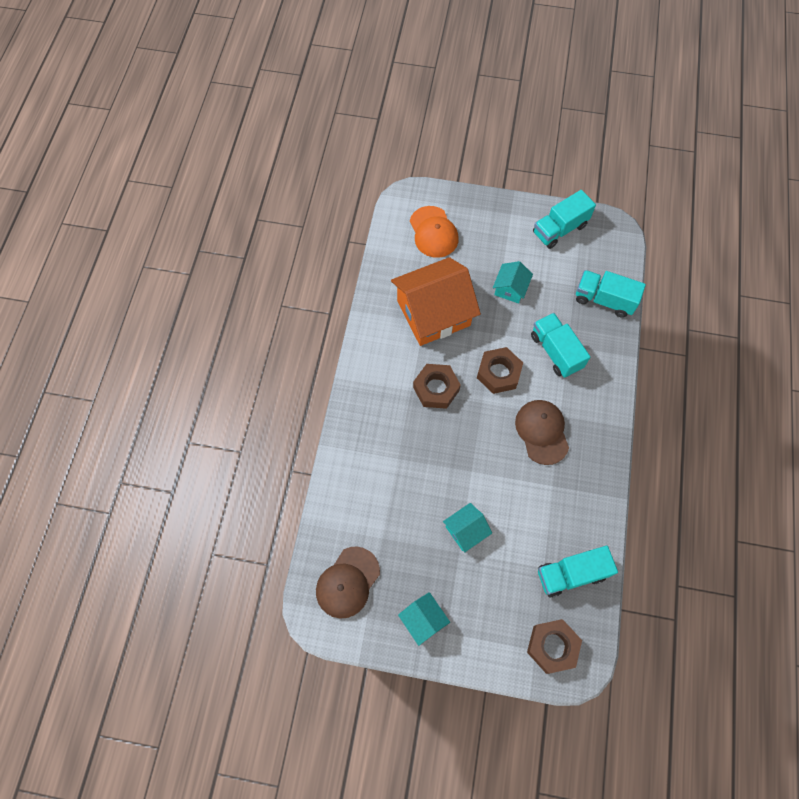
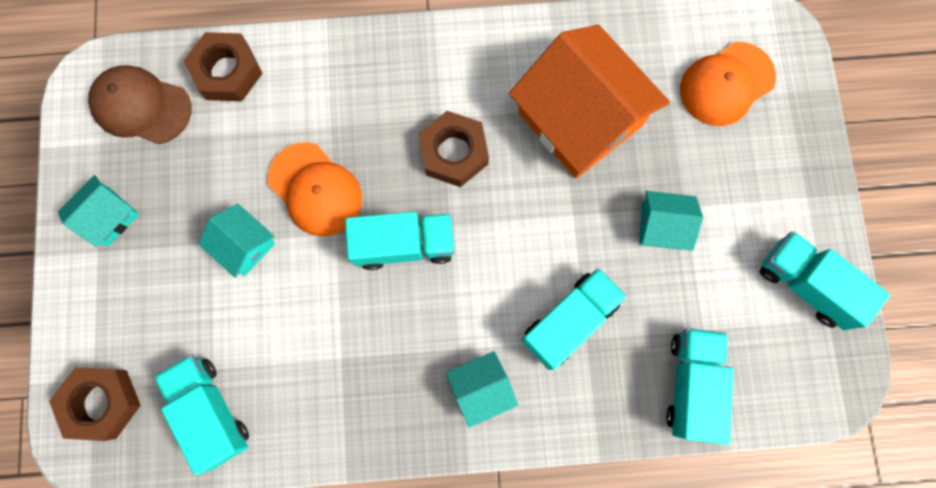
camera: 75 degrees right, 10 degrees up
(439, 477) = (315, 190): none -> orange cap
(488, 432) = (404, 245): none -> turquoise truck
(498, 373) = (505, 239): brown nut -> brown nut (227, 72)
(542, 432) = (424, 325): brown cap -> none
(586, 409) = (481, 388): none -> turquoise house

